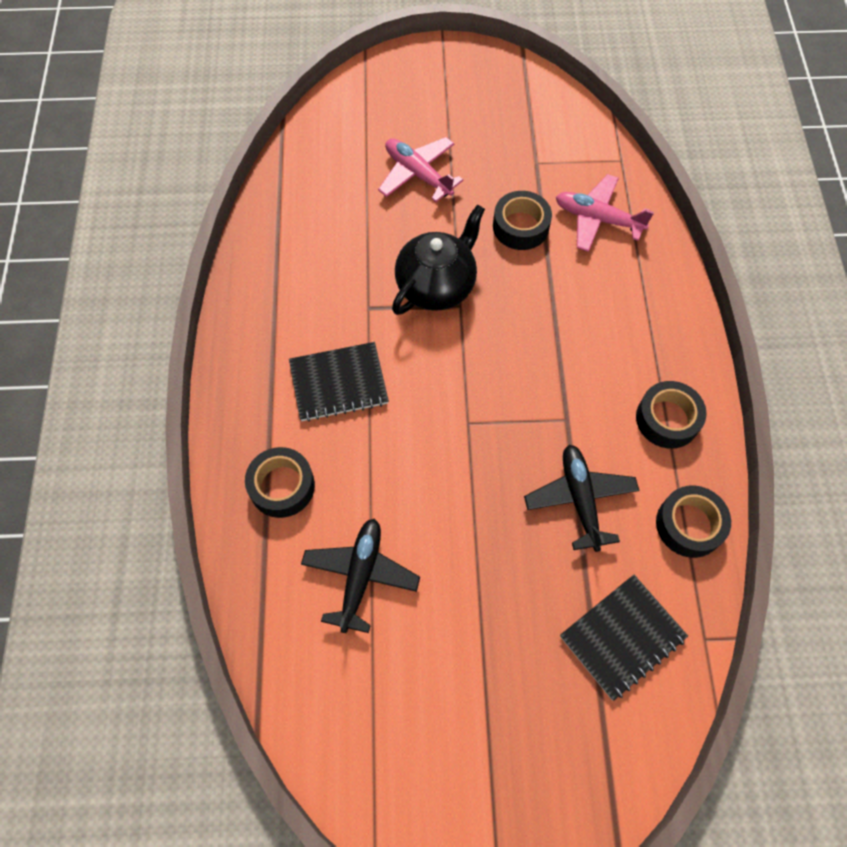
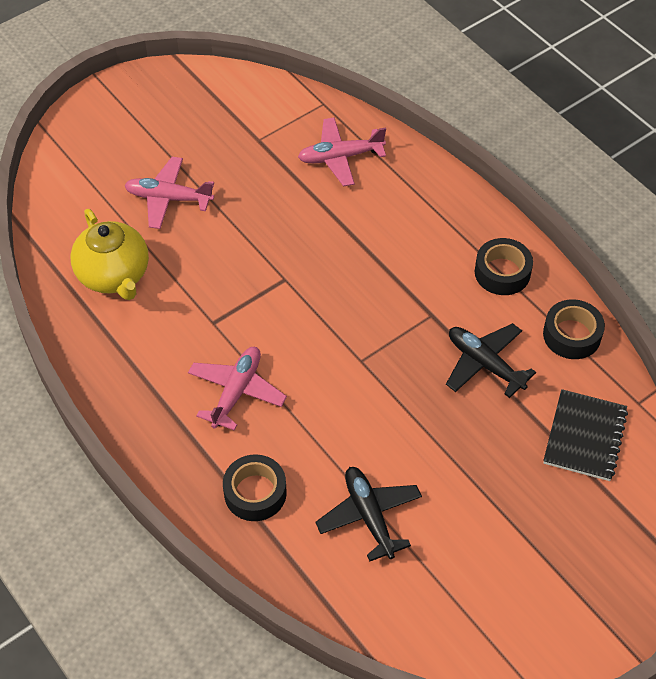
camera: 35 degrees left, 10 degrees down
(320, 217) = (114, 276): none -> yellow teapot
(338, 383) = (236, 392): black notebook -> pink plane
(437, 286) = (255, 275): black teapot -> none
(520, 226) = (285, 195): black tape -> none

